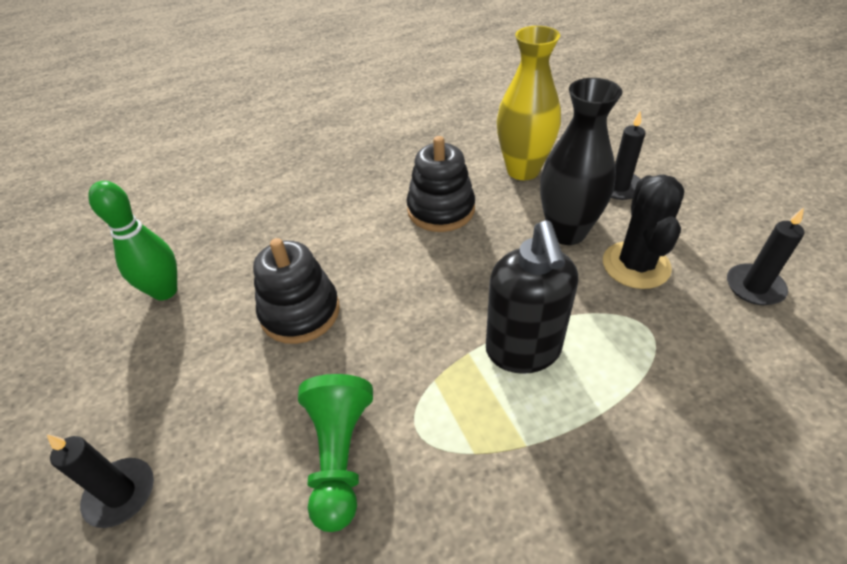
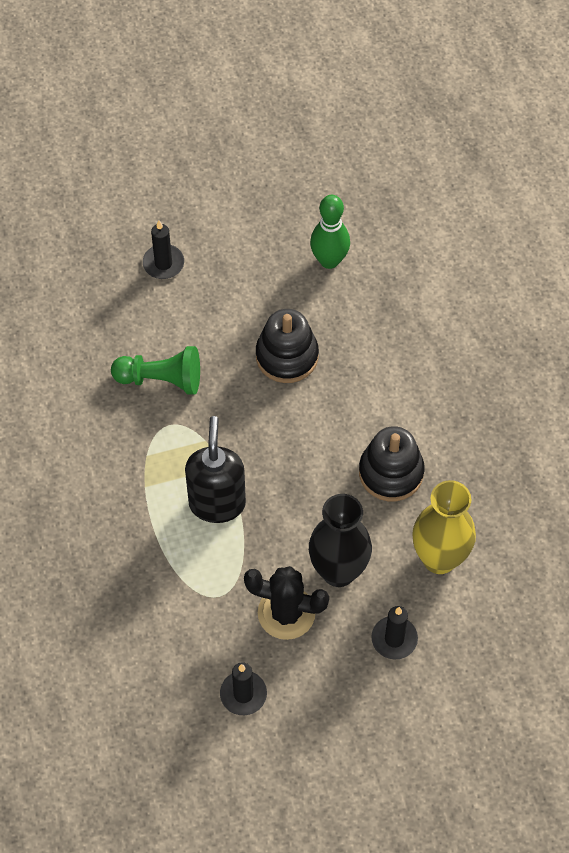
camera: 95 degrees right, 15 degrees up
(523, 351) = (217, 503): black soap dispenser -> black soap dispenser turned 90 degrees clockwise

